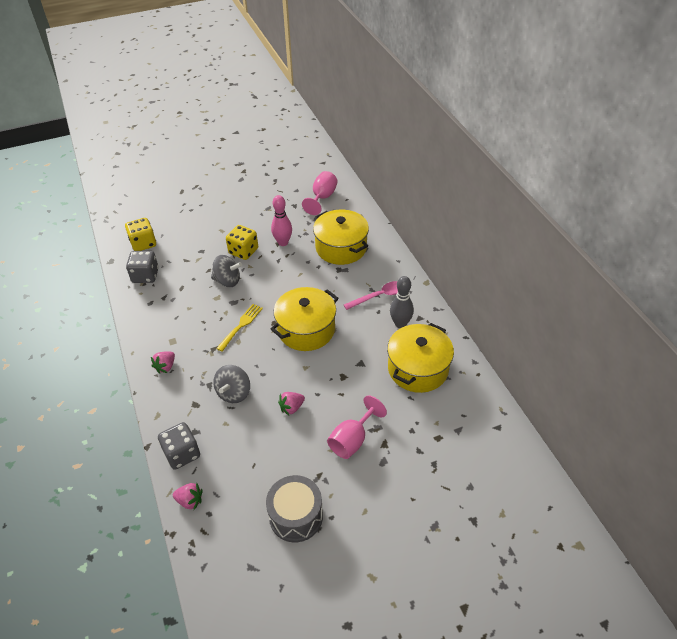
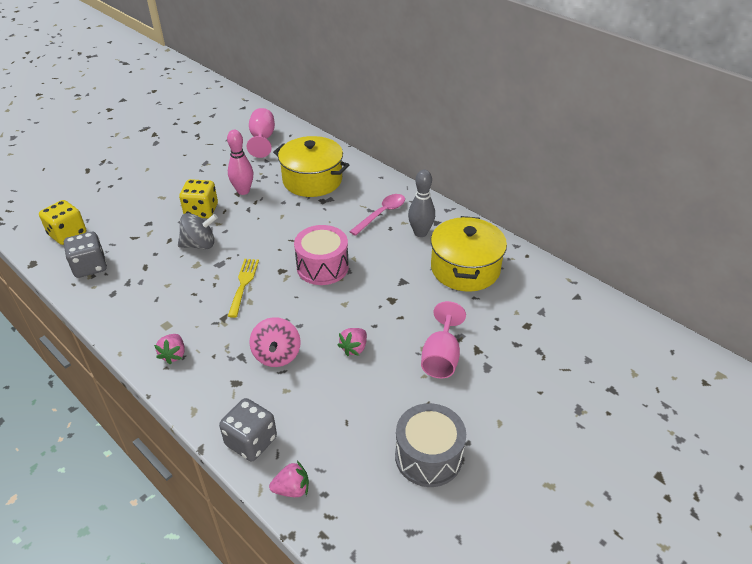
camera: 25 degrees left, 5 degrees down
(234, 393) = (277, 355): grey spinning top -> pink spinning top
(306, 329) = (322, 267): yellow pot -> pink drum

